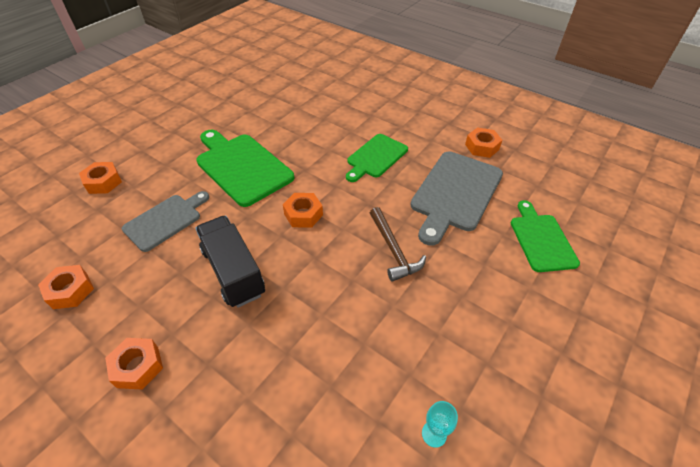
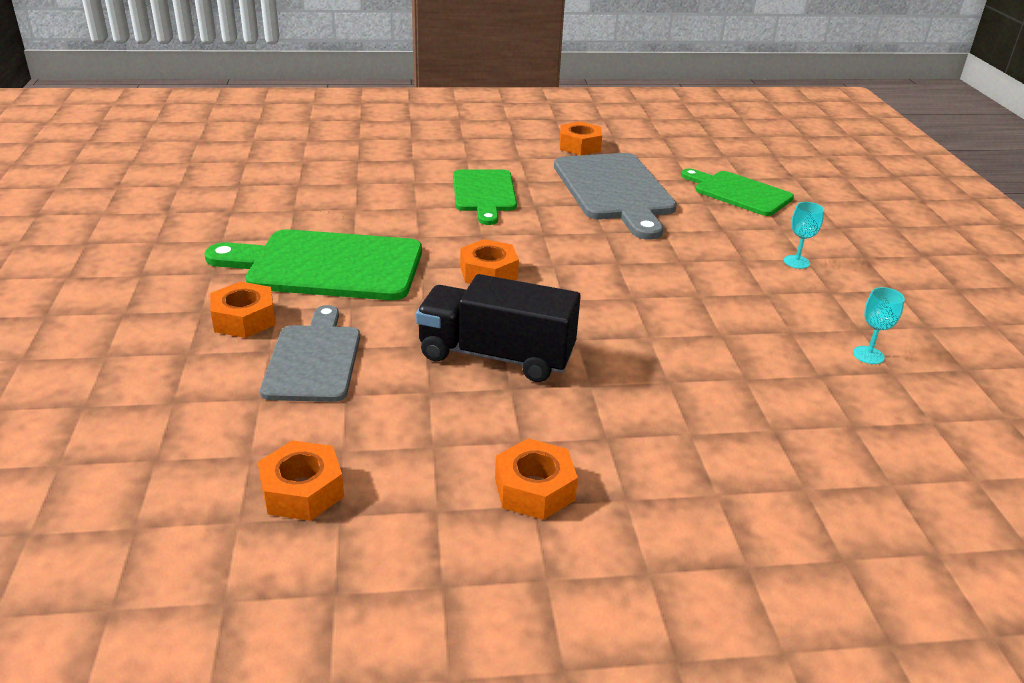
camera: 45 degrees left, 15 degrees down
(103, 182) = (123, 371): orange nut -> orange nut (244, 319)
(393, 250) = (631, 257): brown hammer -> none
(498, 322) = (796, 262): none -> turquoise goblet

